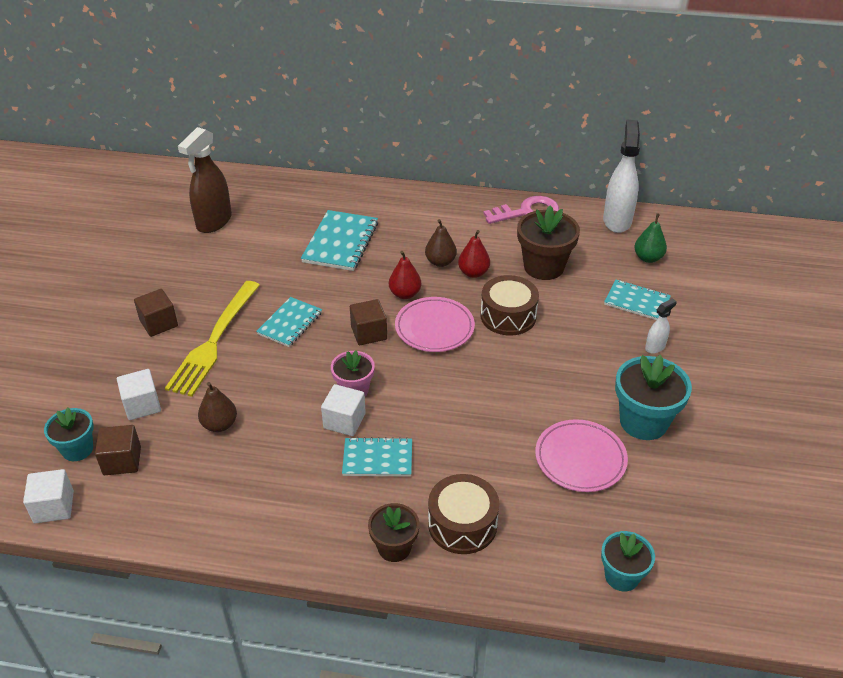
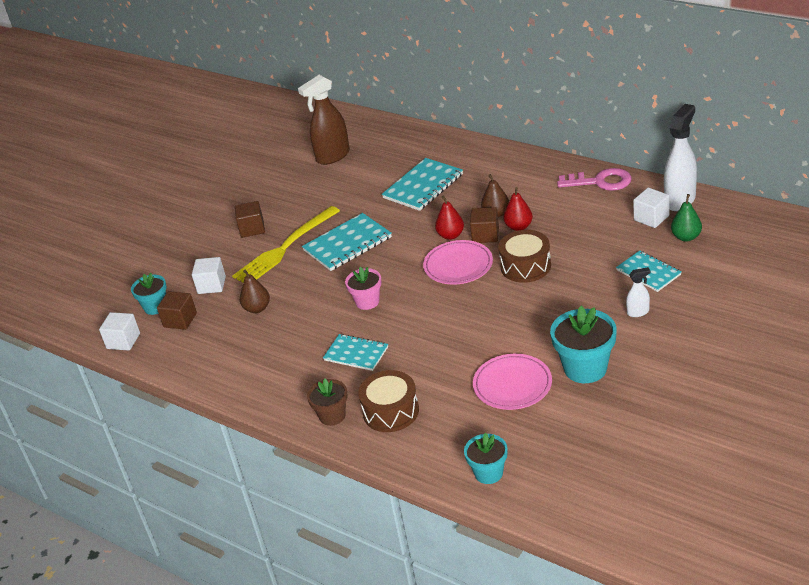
camera: 30 degrees right, 5 degrees down
(290, 323) = (347, 244): turquoise notebook -> turquoise notebook, size x1.52
(344, 421) = (347, 323): white cube -> white cube (651, 218)
(369, 333) = (403, 261): brown cube -> brown cube (485, 235)
(544, 267) = (583, 231): brown flower pot -> none

